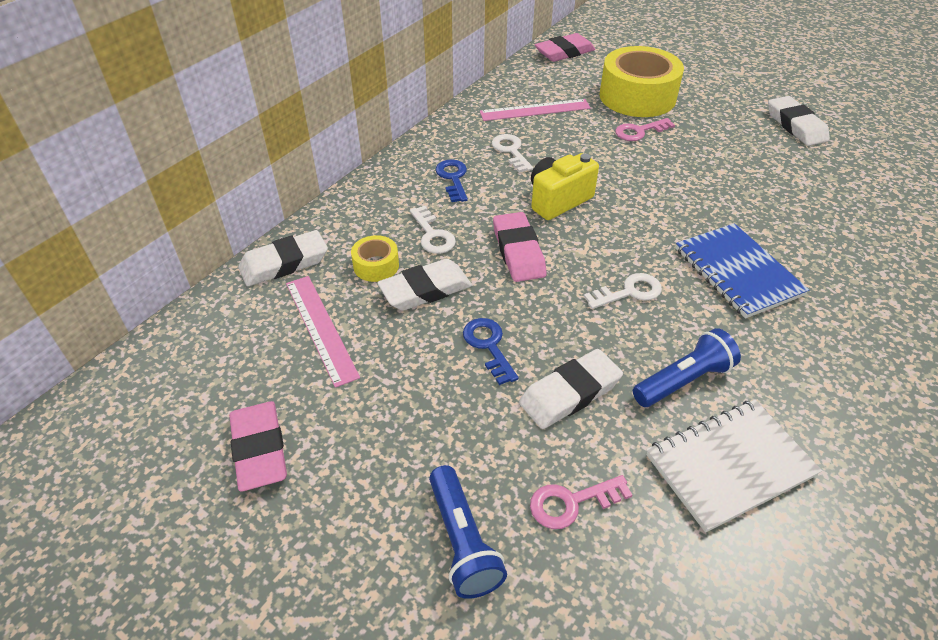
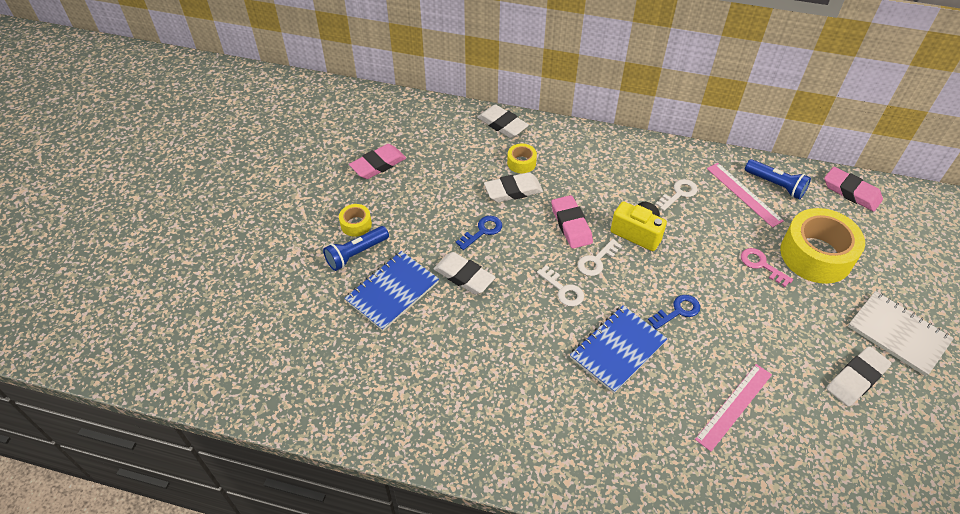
camera: 70 degrees right, 5 degrees up
(320, 328) = (462, 157): pink ruler -> pink ruler (734, 406)
(389, 524) = (356, 224): none -> yellow tape
(425, 290) = (513, 190): white eraser -> white eraser turned 60 degrees counterclockwise
(432, 235) = (563, 179): white key -> white key (596, 261)
(453, 178) = (626, 172): blue key -> blue key (678, 311)
(518, 251) = (571, 225): pink eraser -> pink eraser turned 75 degrees counterclockwise
(571, 503) = (392, 291): pink key -> blue notebook
(683, 380) = (498, 330): blue flashlight -> blue flashlight (775, 185)
(729, 465) = (443, 360): white notebook -> white notebook (898, 334)

